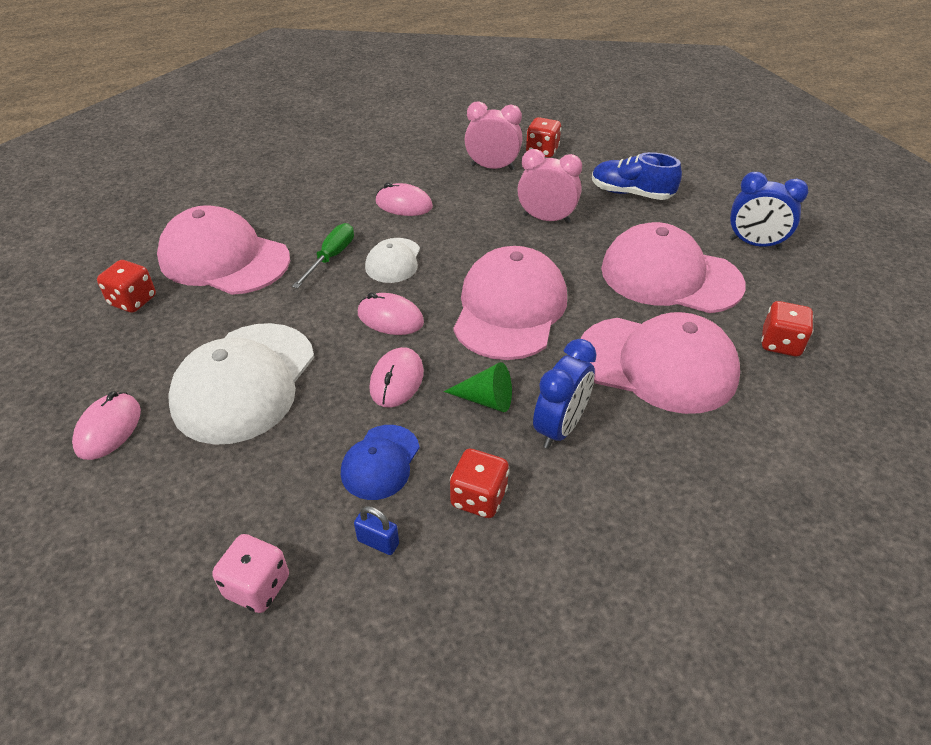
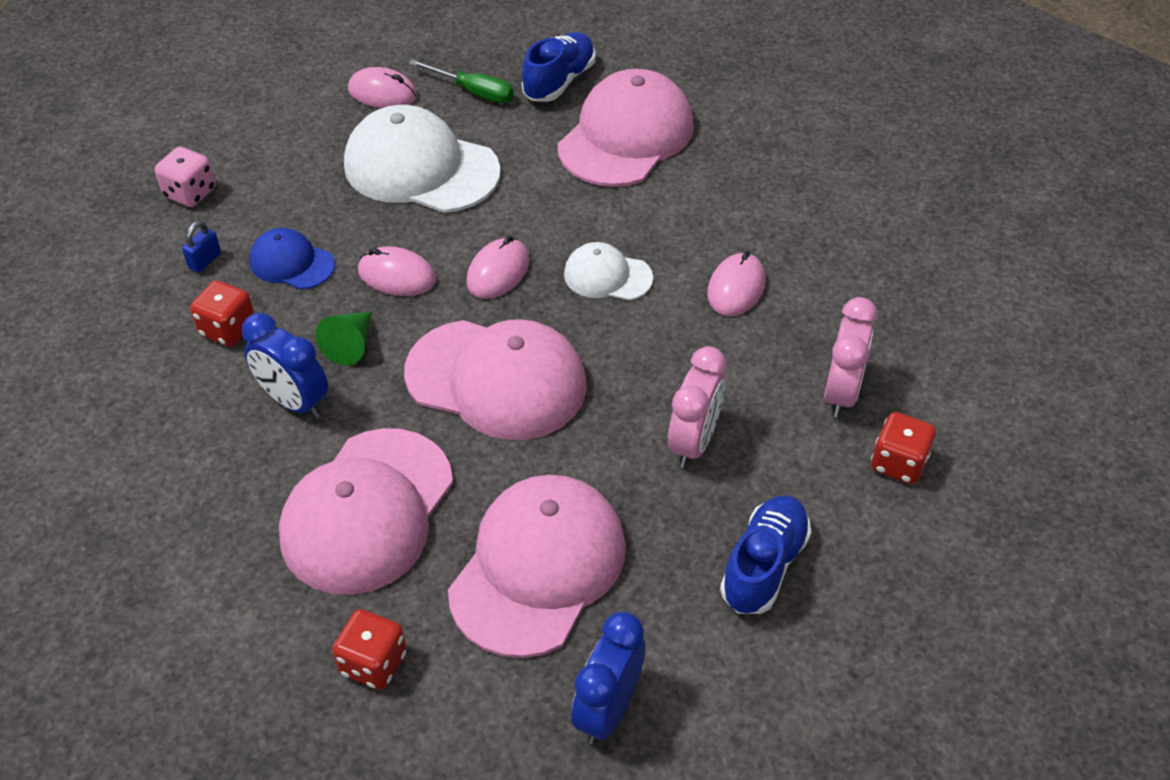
camera: 95 degrees right, 5 degrees up
(133, 301) = (559, 81): red dice -> blue shoe
(331, 257) = (620, 221): green screwdriver -> green screwdriver (474, 92)

